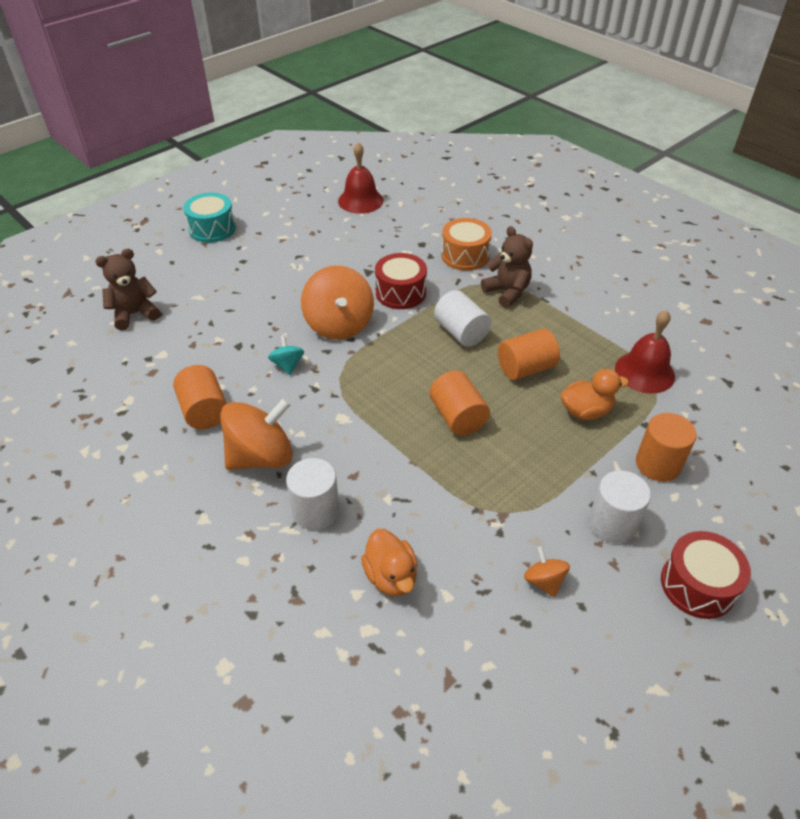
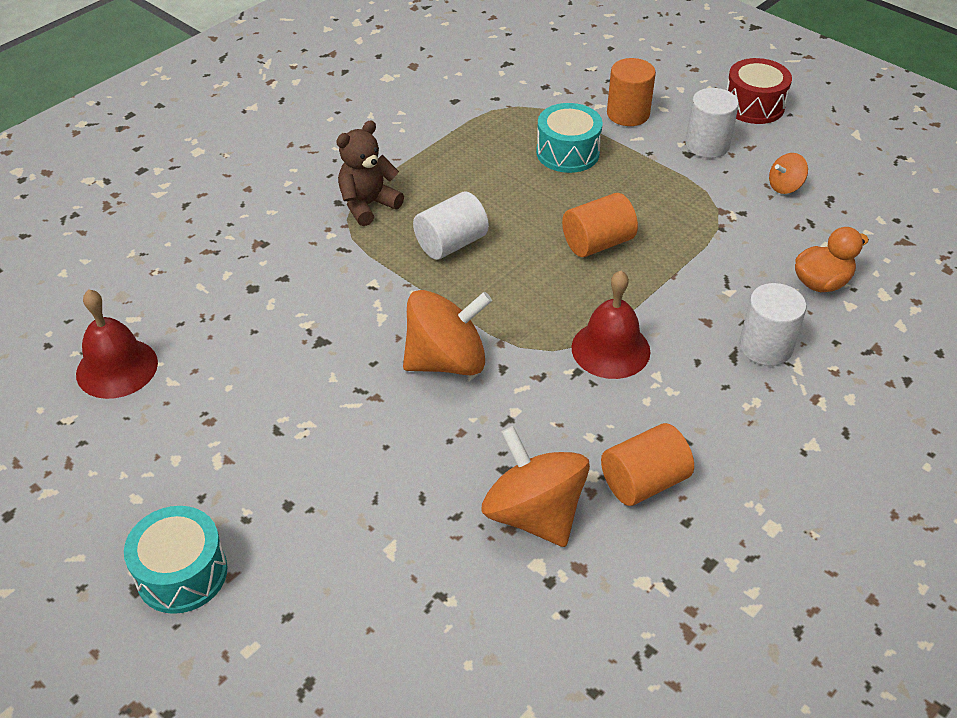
camera: 95 degrees left, 0 degrees up
(134, 314) = (443, 634): brown teddy bear -> none
(261, 456) = (704, 406): orange spinning top -> orange spinning top (534, 514)
(287, 365) = (537, 405): turquoise spinning top -> none
(400, 293) = (371, 303): red drum -> none
(465, 256) = (285, 243): orange drum -> none
(525, 368) = (509, 192): orange cylinder -> none
(586, 411) = (567, 153): orange duck -> turquoise drum
(644, 372) = (501, 111): red bell -> red bell (610, 349)

